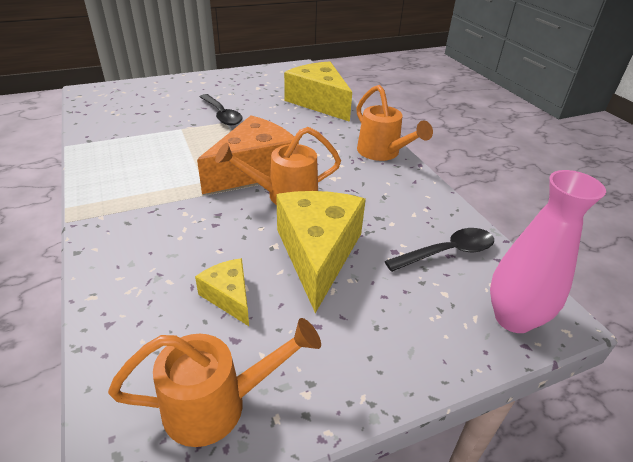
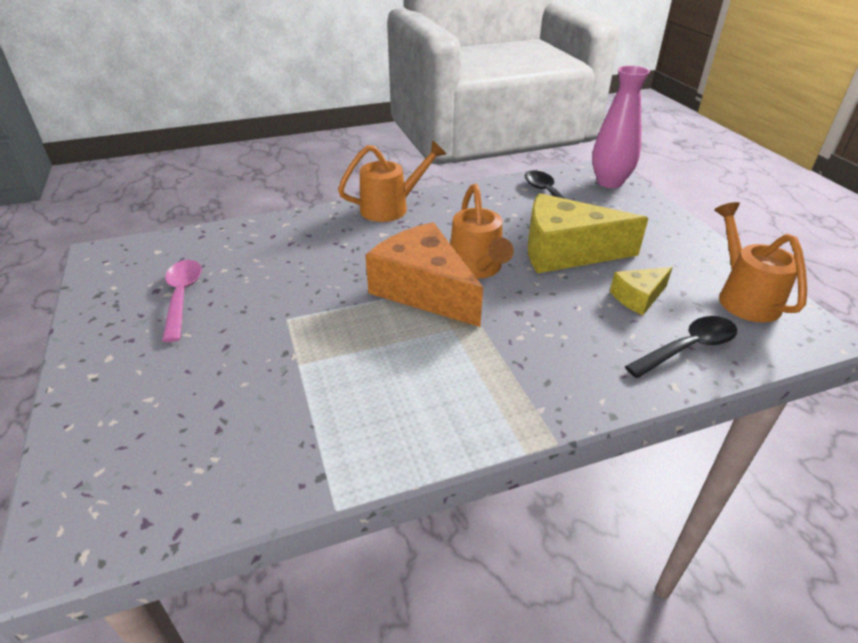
camera: 85 degrees left, 0 degrees up
(222, 115) = (262, 324): black spoon -> black spoon (688, 348)
(254, 91) = (182, 297): none -> pink spoon
(319, 102) = (248, 240): yellow cheese -> none

